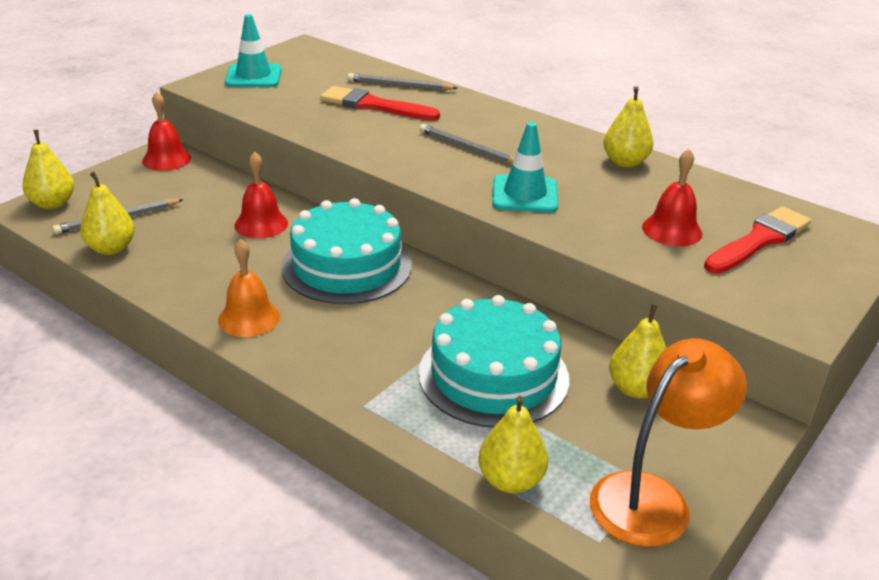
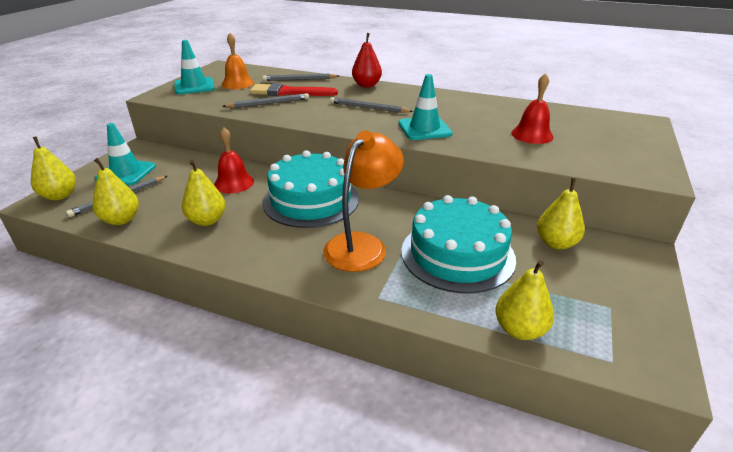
camera: 15 degrees left, 0 degrees up
(137, 186) = (126, 173): none -> turquoise traffic cone
(166, 159) = (143, 152): red bell -> none
(249, 318) = (255, 250): orange bell -> orange bell (238, 83)
(337, 119) = (269, 103): none -> grey pencil
(489, 109) = (366, 85): none -> red pear
(625, 162) = (472, 102): yellow pear -> yellow pear (207, 220)
(653, 497) = (622, 317): orange lamp -> orange lamp (362, 244)
(759, 240) = (587, 132): red brush -> none

